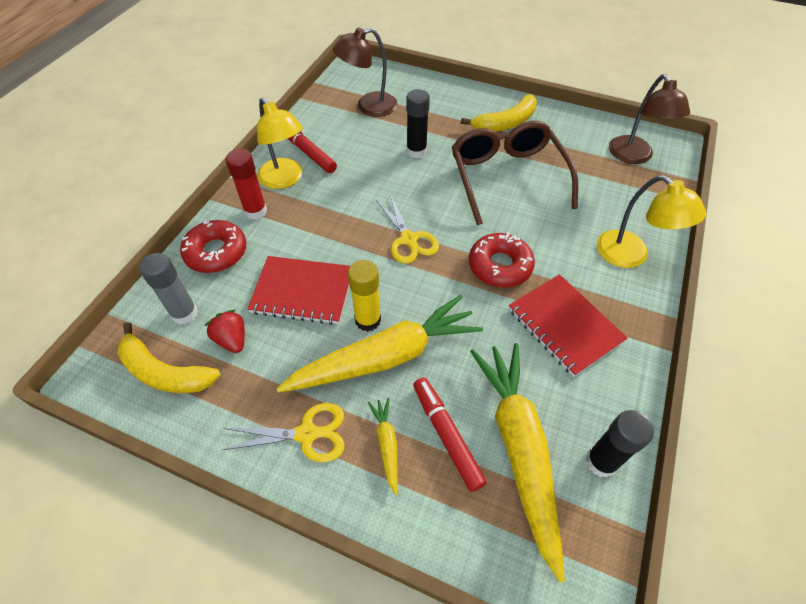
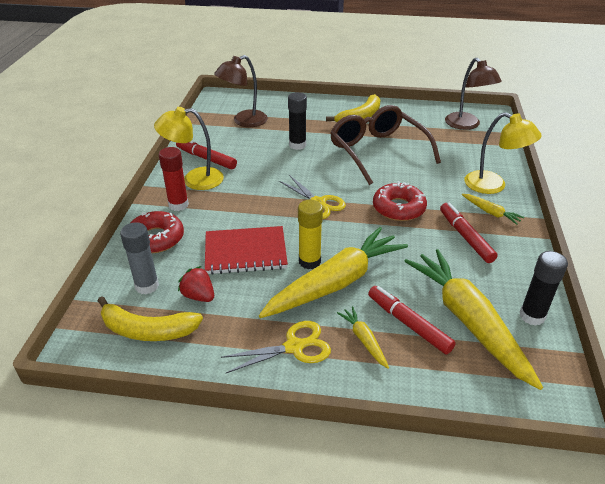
camera: 15 degrees left, 15 degrees down
(285, 179) = (194, 179): yellow lamp -> yellow lamp turned 135 degrees clockwise
(564, 325) = (465, 237): red notebook -> red marker
(611, 295) = (490, 212): none -> yellow carrot

